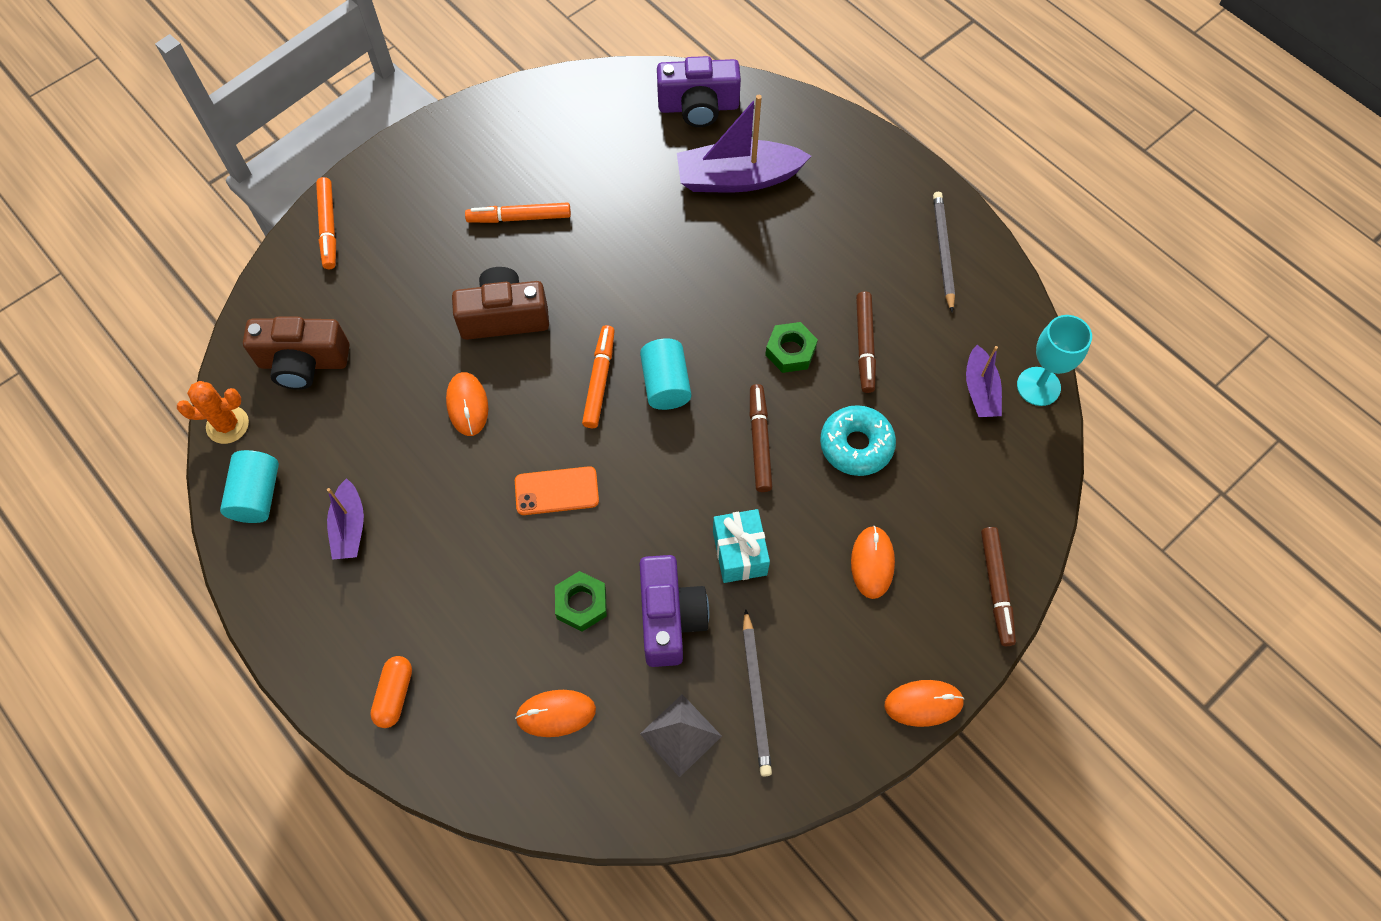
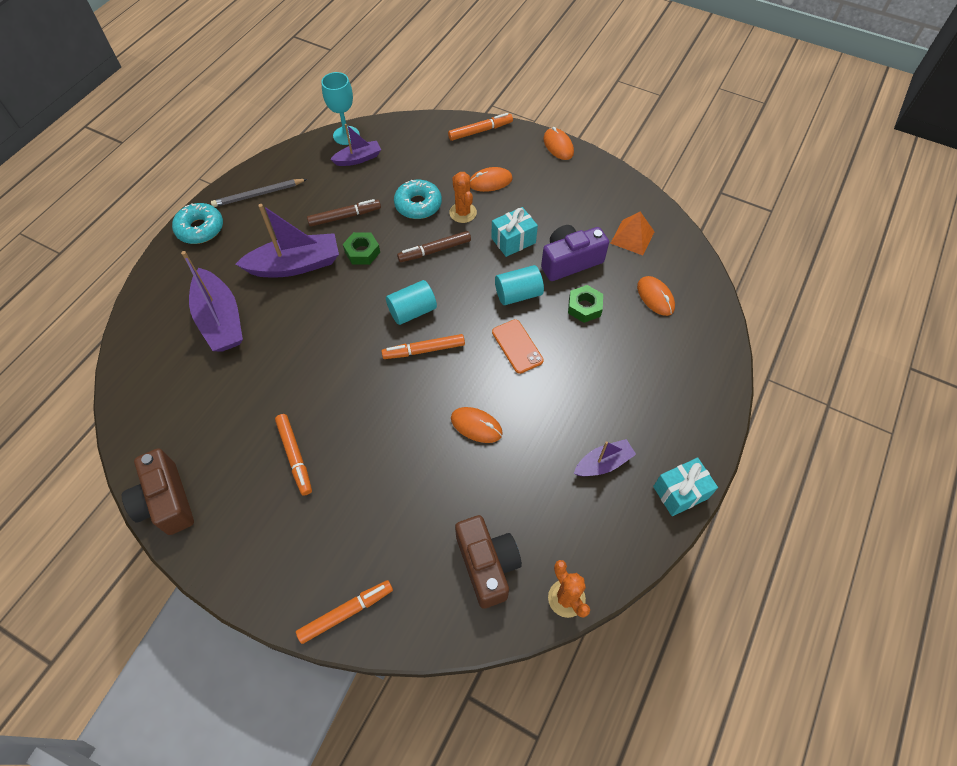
camera: 110 degrees left, 5 degrees down
(257, 495) = (611, 542): turquoise cylinder -> turquoise cylinder (518, 294)
(268, 599) = (680, 492): none -> turquoise gift
(394, 694) = (694, 385): orange capsule -> none
(467, 405) = (476, 426): orange mouse -> orange mouse turned 60 degrees clockwise
(504, 317) = (392, 431): brown camera -> brown camera (166, 501)
(680, 735) = (632, 237): grey pyramid -> orange pyramid
(698, 107) = (151, 366): purple camera -> none
(756, 695) = (592, 211): grey pencil -> none
(796, 270) = (295, 265): none -> purple boat
(819, 501) = (463, 213): none -> orange cactus
(899, 178) = (200, 229): none -> turquoise donut
(996, 588) = (480, 131): brown marker -> orange marker

